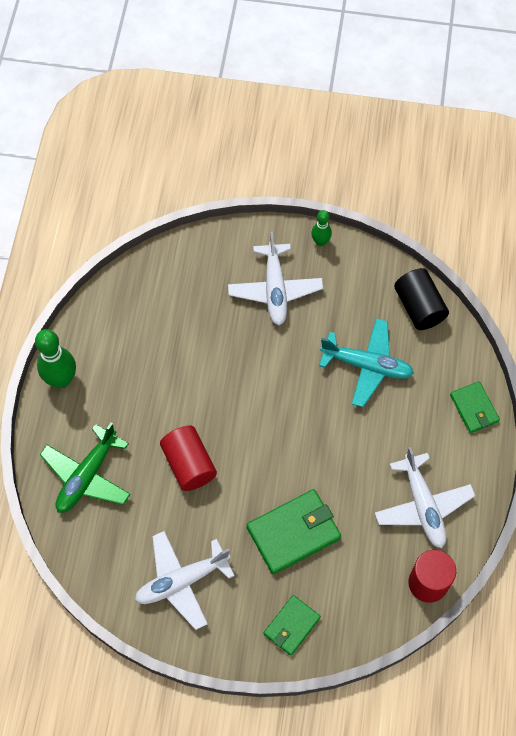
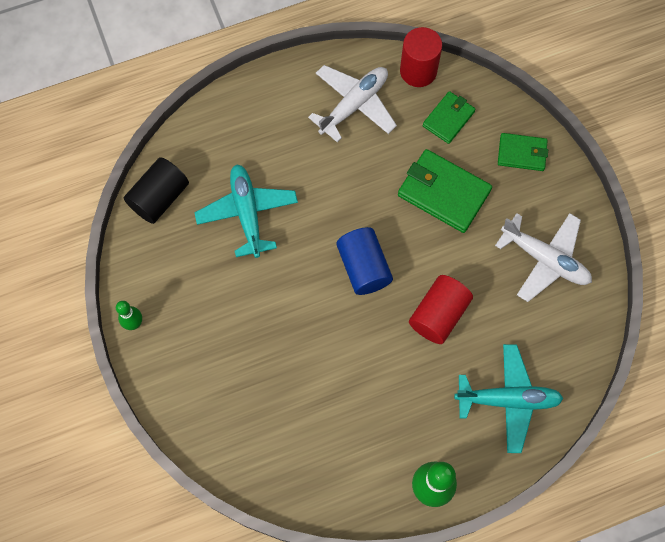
camera: 120 degrees left, 5 degrees up
(87, 476) = (508, 400): green plane -> turquoise plane
(265, 429) = (363, 267): none -> blue cylinder
(275, 289) = (212, 338): white plane -> none
(474, 408) = (238, 106): green wallet -> green wallet (448, 119)

